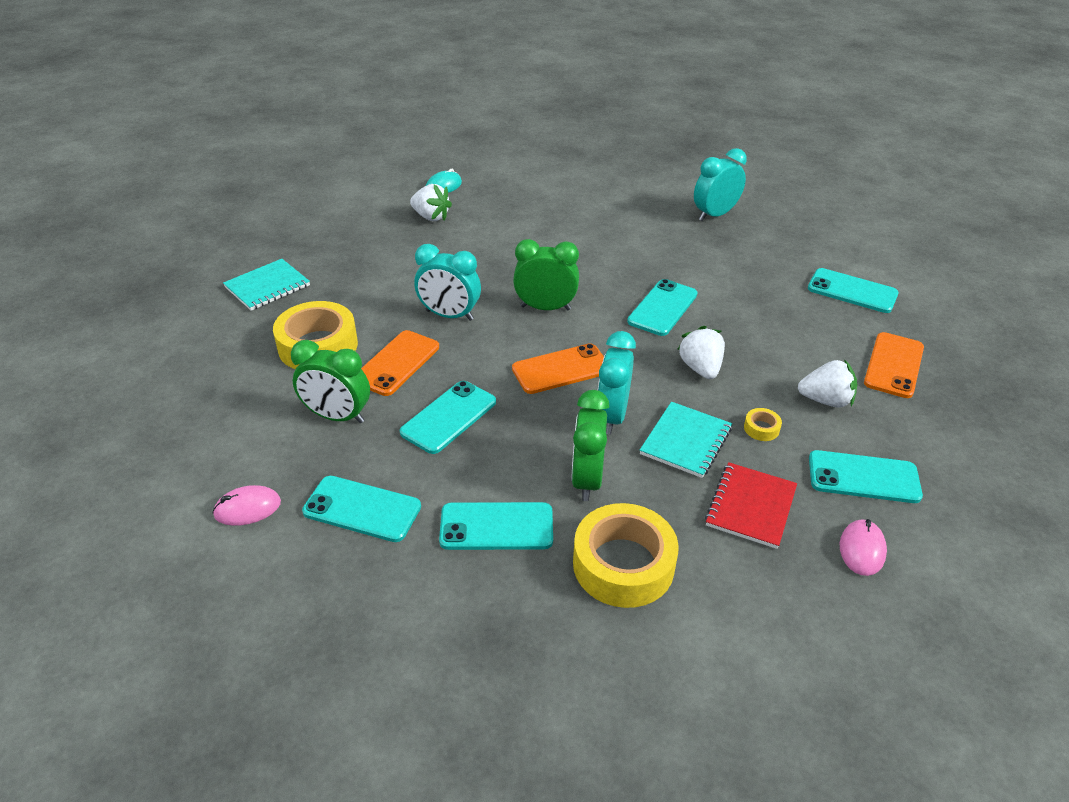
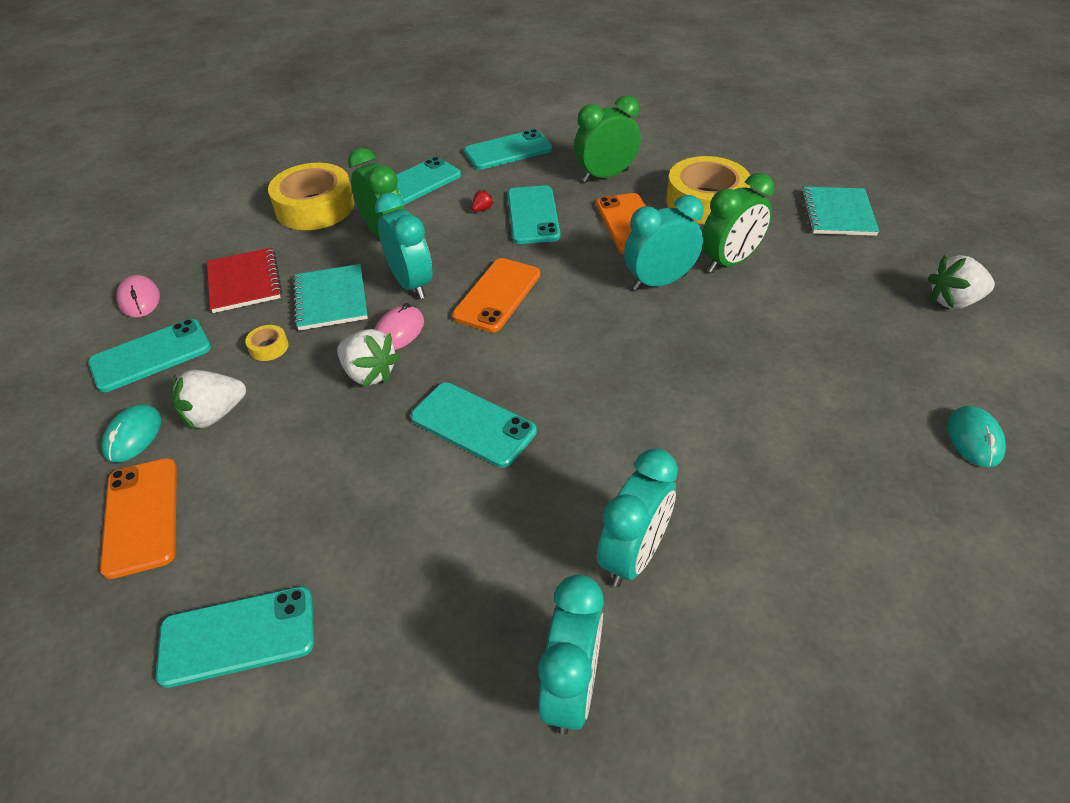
camera: 140 degrees right, 5 degrees up
(247, 508) = (570, 121): pink mouse -> pink mouse (399, 331)
(431, 217) = (885, 377): white strawberry -> white strawberry (953, 301)
(478, 451) = (482, 209): none -> red strawberry
(545, 308) = (590, 344): green clock -> green clock (730, 262)
(644, 229) = (633, 556): none -> turquoise clock
(662, 308) = (473, 424): turquoise phone -> turquoise phone turned 45 degrees counterclockwise
(891, 417) = (133, 436): none -> turquoise mouse

